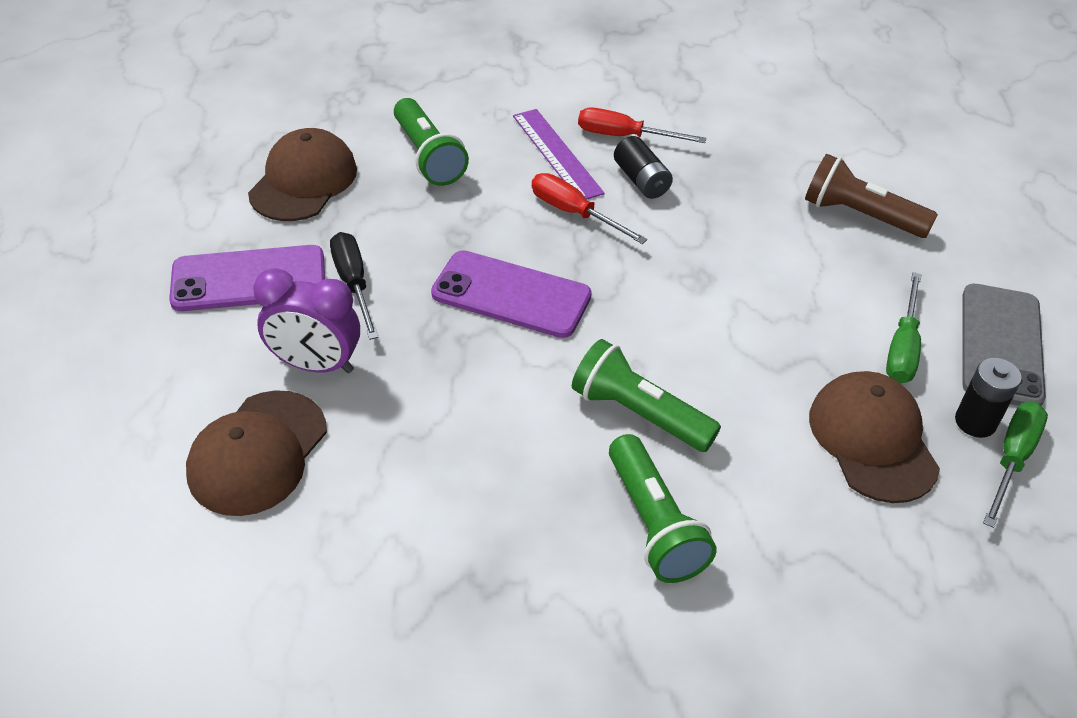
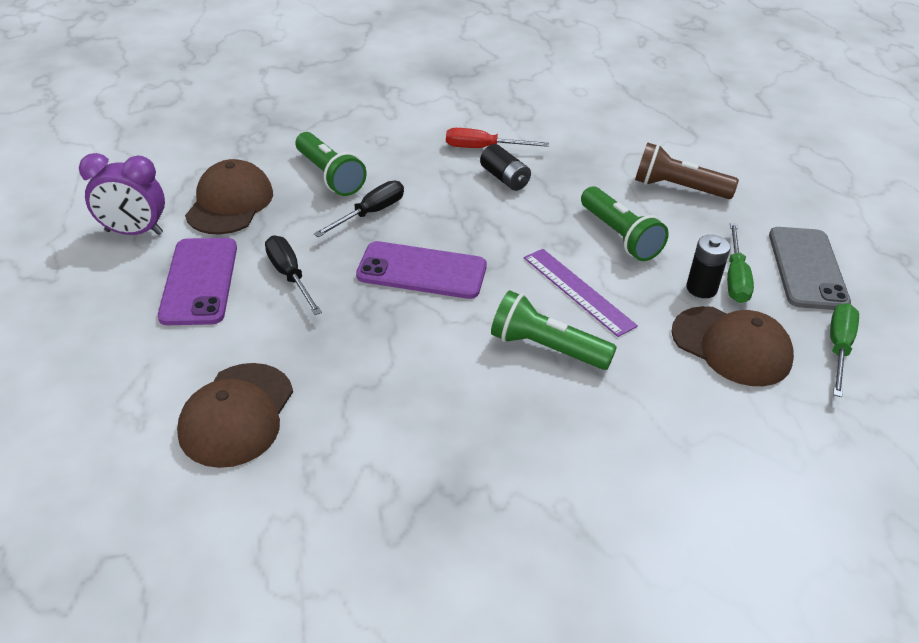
camera: 10 degrees left, 5 degrees down
(249, 279) = (199, 281): purple phone -> purple phone turned 75 degrees counterclockwise
(316, 365) = (272, 341): purple clock -> purple clock (134, 232)
(466, 211) = (370, 213): none -> black screwdriver
(557, 154) = (433, 165): purple ruler -> purple ruler (578, 291)
(574, 213) = (457, 206): red screwdriver -> none
(654, 524) = (579, 429): green flashlight -> green flashlight (620, 236)
(872, 439) = (731, 346): brown cap -> brown cap turned 150 degrees clockwise
(975, 422) = (804, 325): black battery -> black battery (701, 288)

